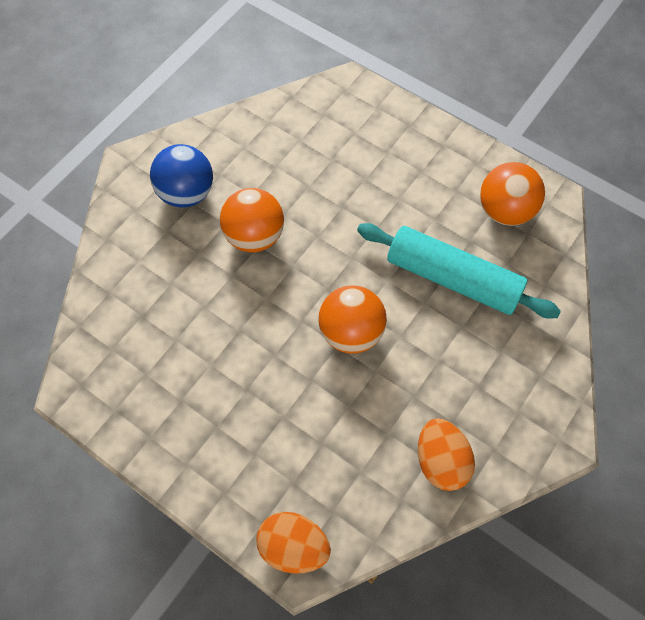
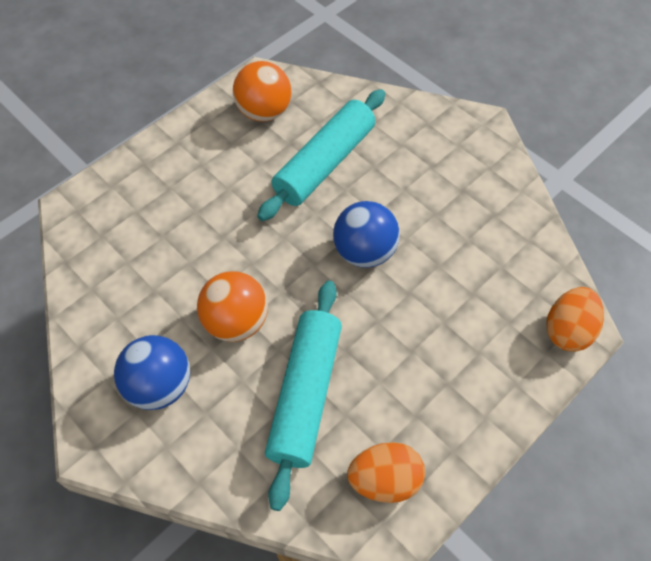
camera: 80 degrees left, 5 degrees down
(191, 304) = (305, 394): none -> turquoise rolling pin
(351, 332) = (364, 252): orange ball -> blue ball
(441, 461) = (496, 206): orange egg -> orange egg (384, 480)

